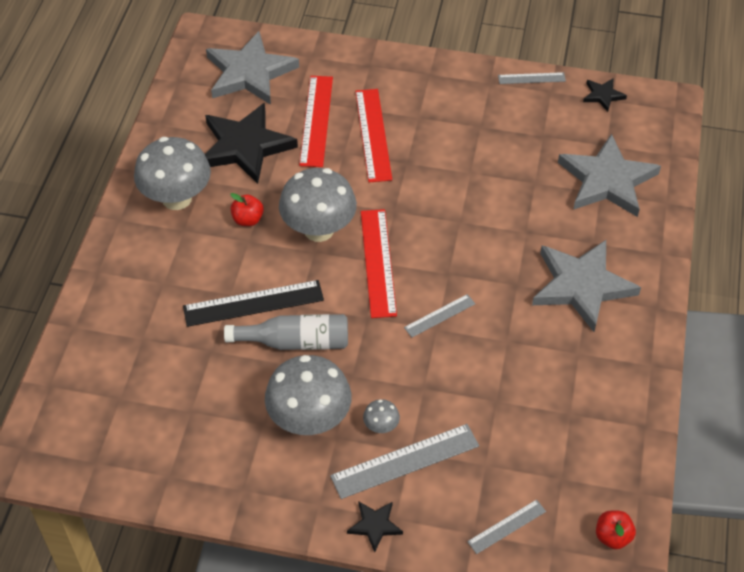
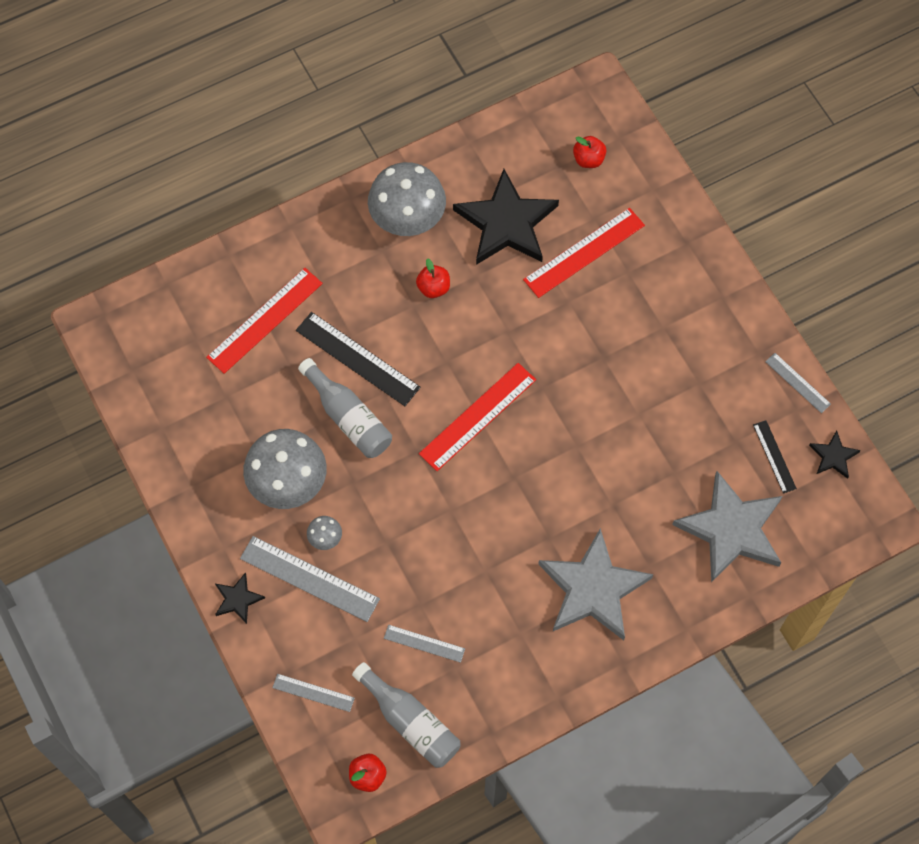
camera: 50 degrees right, 15 degrees up
(250, 73) = (588, 159): grey star -> red apple
(319, 230) = (471, 347): grey mushroom -> none
(373, 134) = (609, 307): red ruler -> red ruler (264, 320)
(439, 315) = (466, 502): grey ruler -> grey ruler (424, 643)
(574, 124) = (774, 456): none -> black ruler
(591, 474) = (410, 722): none -> grey bottle

